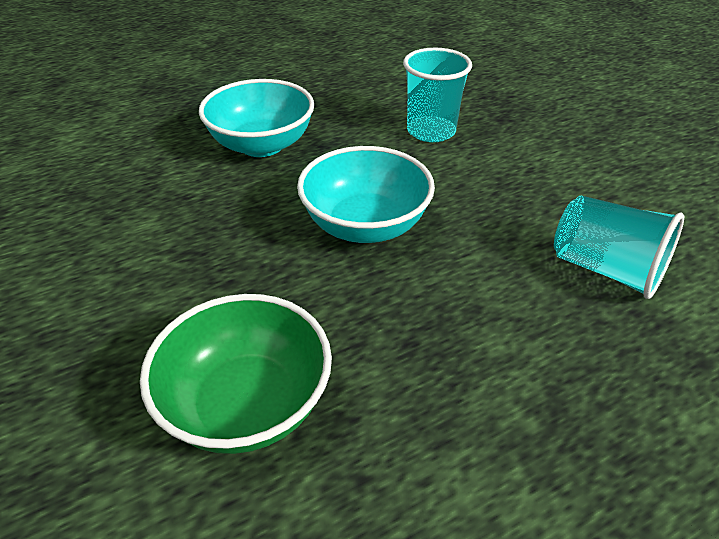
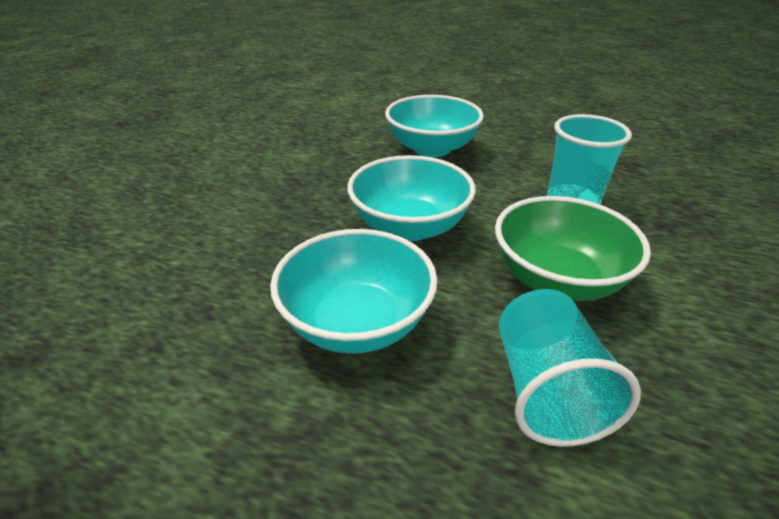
camera: 50 degrees right, 5 degrees down
(247, 404) = (187, 265): green bowl -> green bowl (557, 279)
(458, 323) = (357, 323): none -> turquoise bowl

